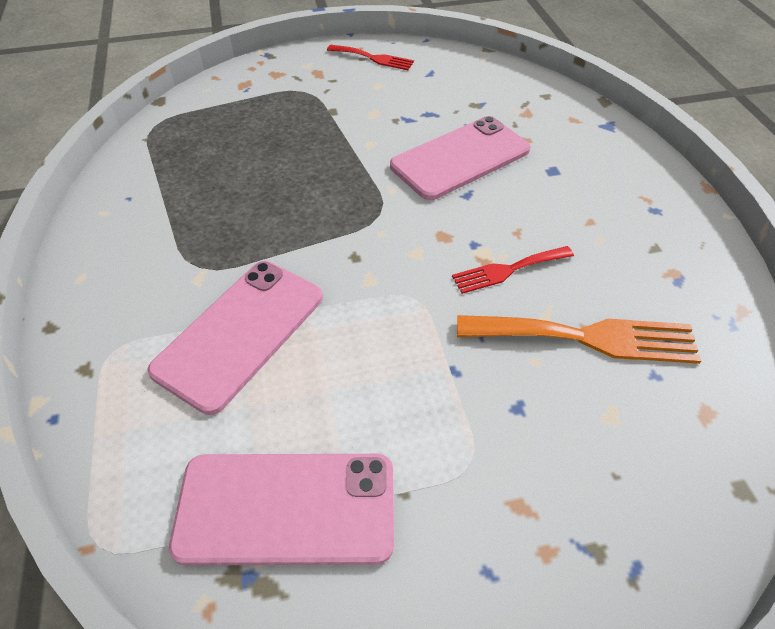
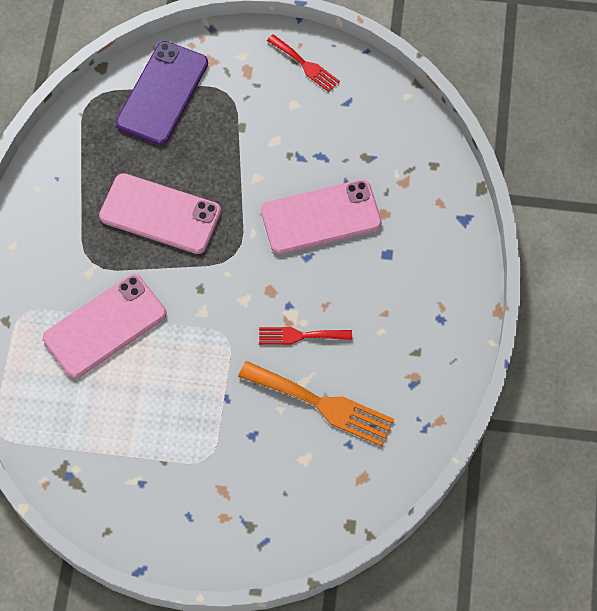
camera: 20 degrees right, 15 degrees up
(234, 105) = (162, 93): none -> purple phone
(286, 508) = (98, 447): pink phone -> pink phone (160, 214)

